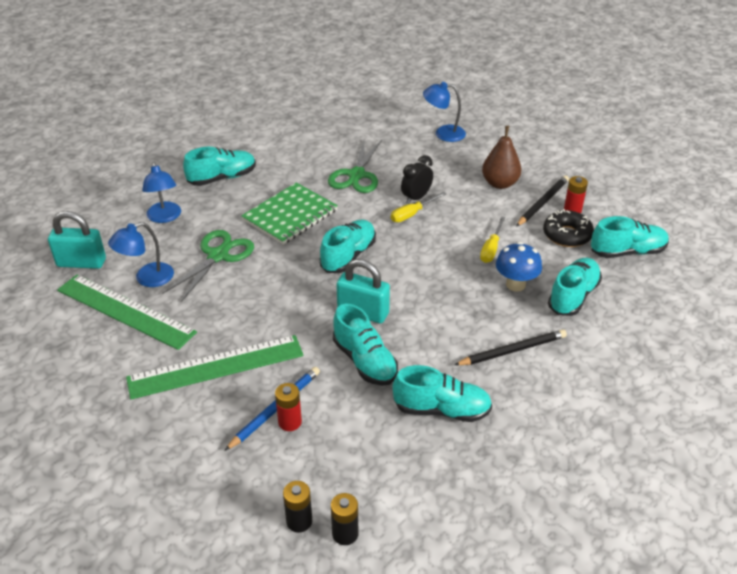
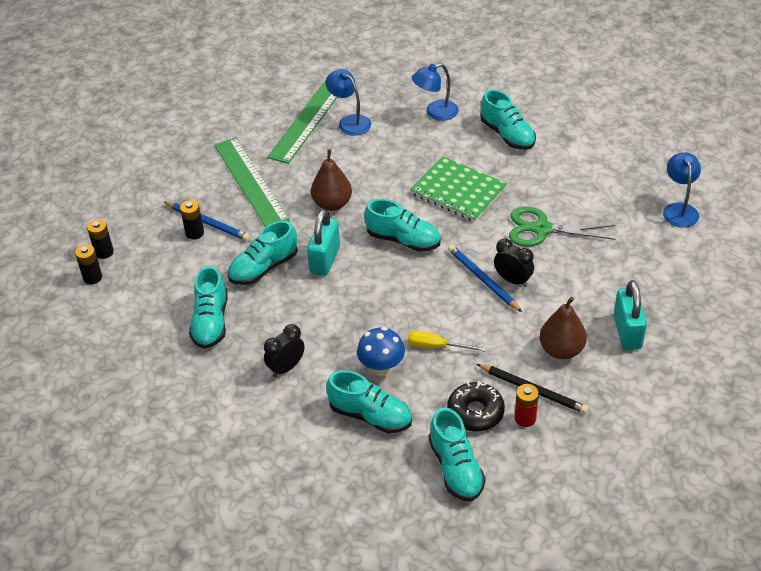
camera: 85 degrees right, 5 degrees up
(81, 263) = (363, 82): turquoise padlock -> turquoise padlock (627, 332)
(218, 256) = (387, 156): green scissors -> none
(279, 301) = (332, 204): none -> brown pear
(290, 422) = (194, 233): red battery -> black battery
(412, 214) = (482, 279): yellow screwdriver -> blue pencil
(443, 133) = (654, 293): blue lamp -> blue lamp (679, 209)
(512, 350) = (286, 368): black pencil -> black clock

